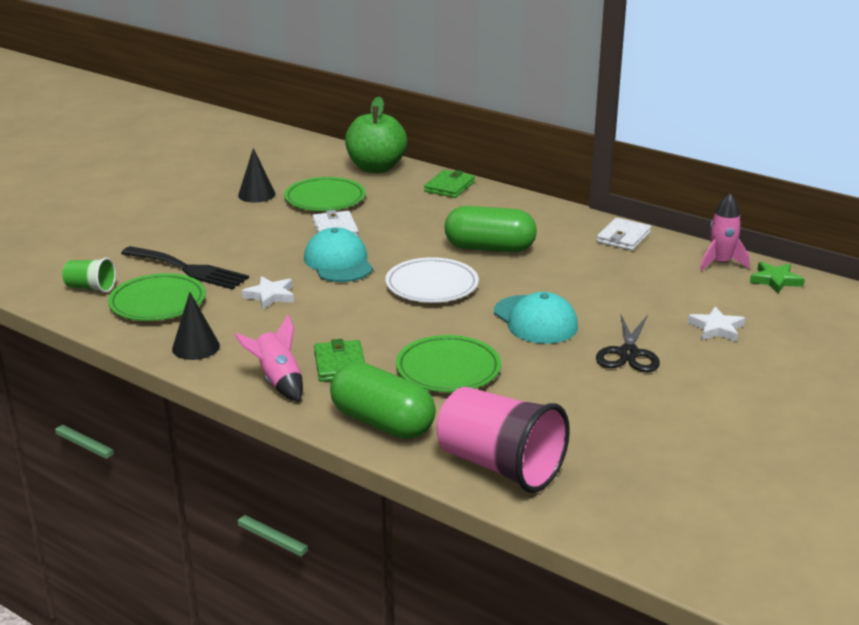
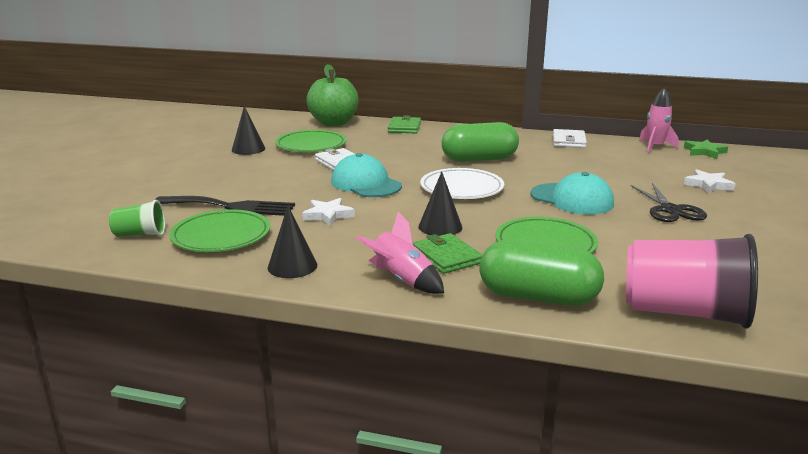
camera: 20 degrees left, 5 degrees down
(365, 329) = (440, 227): none -> black cone

